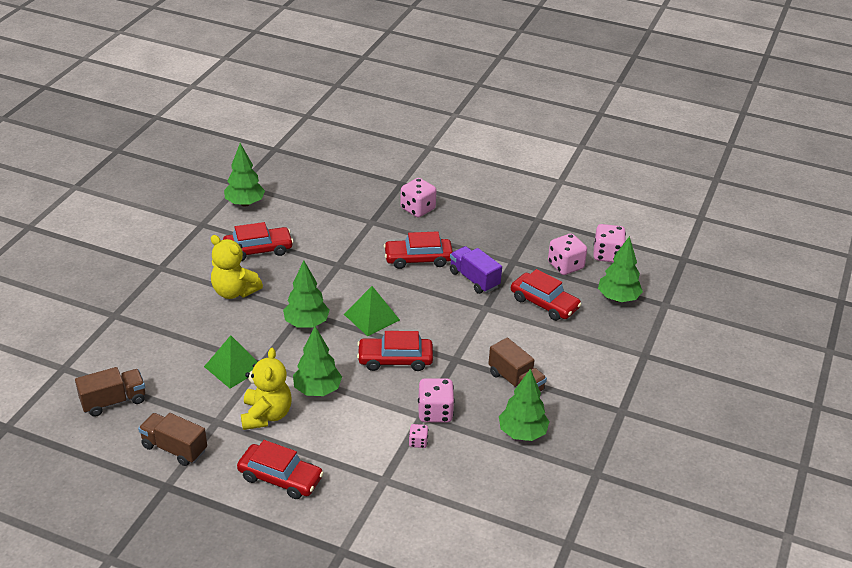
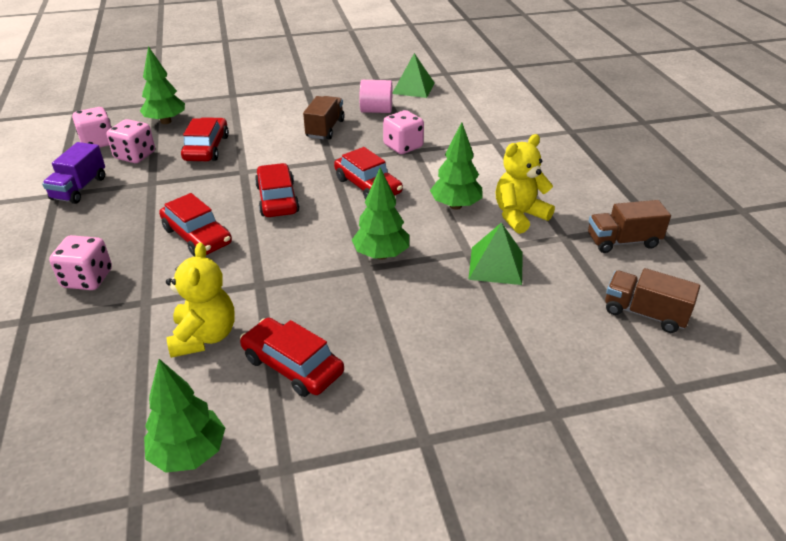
camera: 125 degrees left, 0 degrees up
(174, 448) = (623, 241): brown truck -> brown truck turned 90 degrees clockwise
(234, 291) = (392, 335): yellow teddy bear -> yellow teddy bear (204, 336)
(280, 478) = (561, 178): red car -> red car (277, 199)
(371, 317) = (325, 222): green pyramid -> green pyramid (413, 88)
(418, 442) = (442, 142): pink dice -> none
(474, 279) = (203, 192): purple truck -> purple truck (79, 188)
(522, 433) = (376, 110): green tree -> pink cylinder

